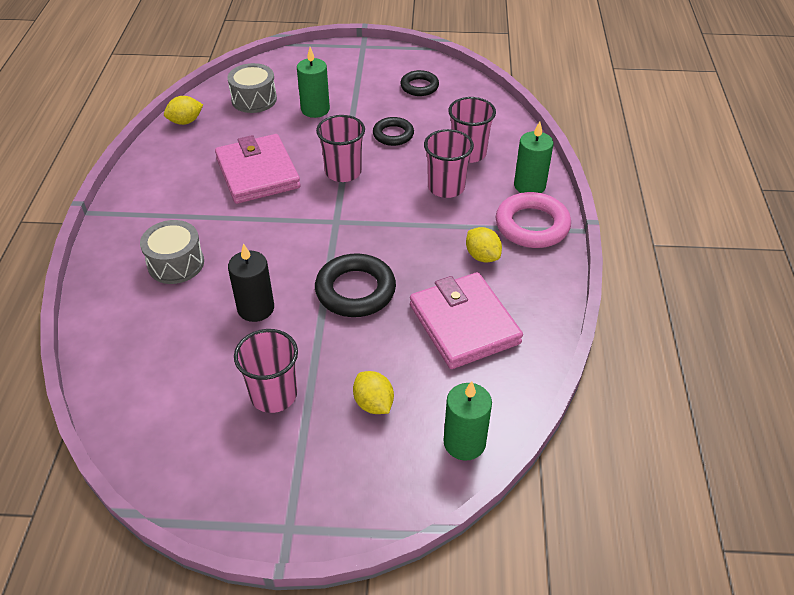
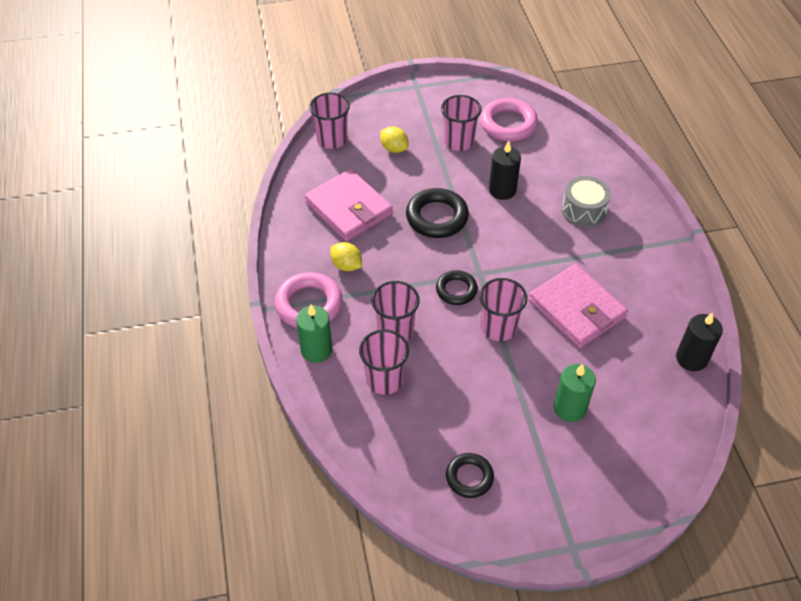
camera: 165 degrees right, 5 degrees up
(184, 409) = (508, 124): none -> pink ring
(185, 121) = (691, 358): yellow lemon -> black candle
(254, 99) = (645, 409): grey drum -> none
(393, 135) = (470, 388): black ring -> black ring (456, 290)
(464, 442) = (332, 139): green candle -> pink cup

